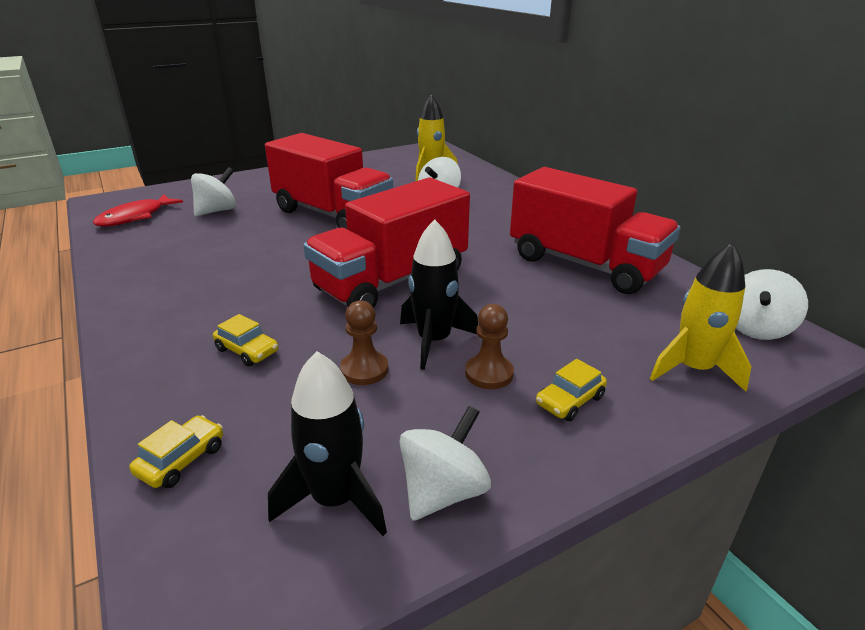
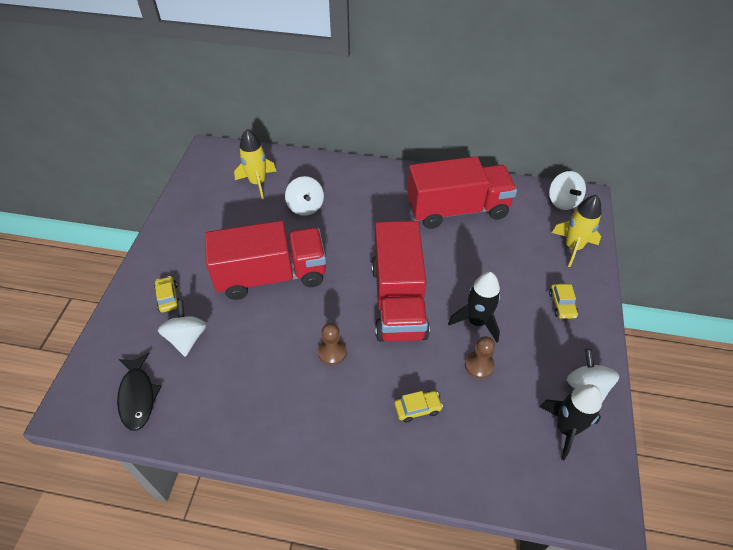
camera: 50 degrees left, 20 degrees up
(135, 217) = (138, 396): red fish -> black fish
(181, 460) = (497, 478): yellow car -> yellow car (168, 298)
(489, 373) = (521, 318): brown pawn -> brown pawn (332, 352)

